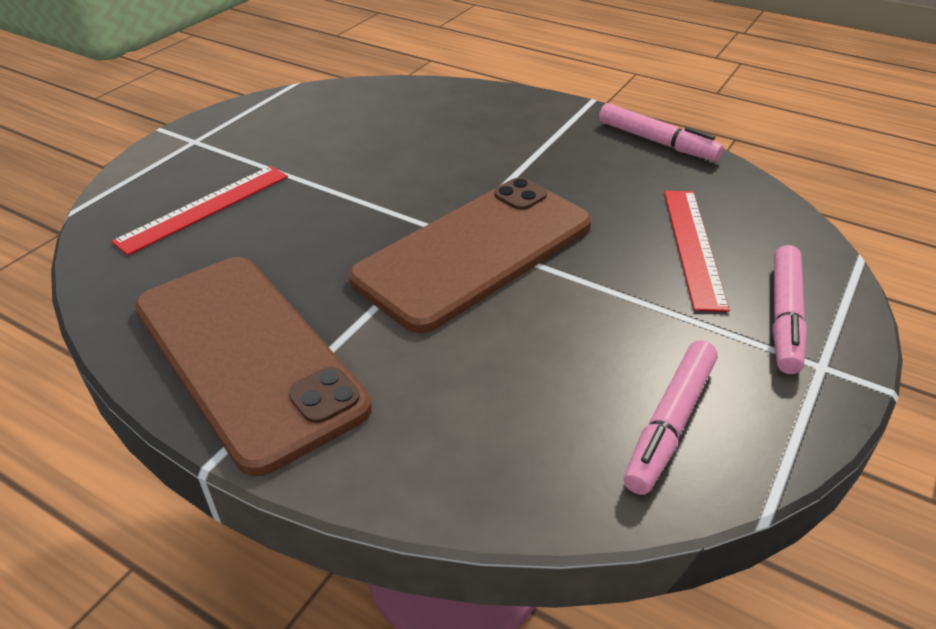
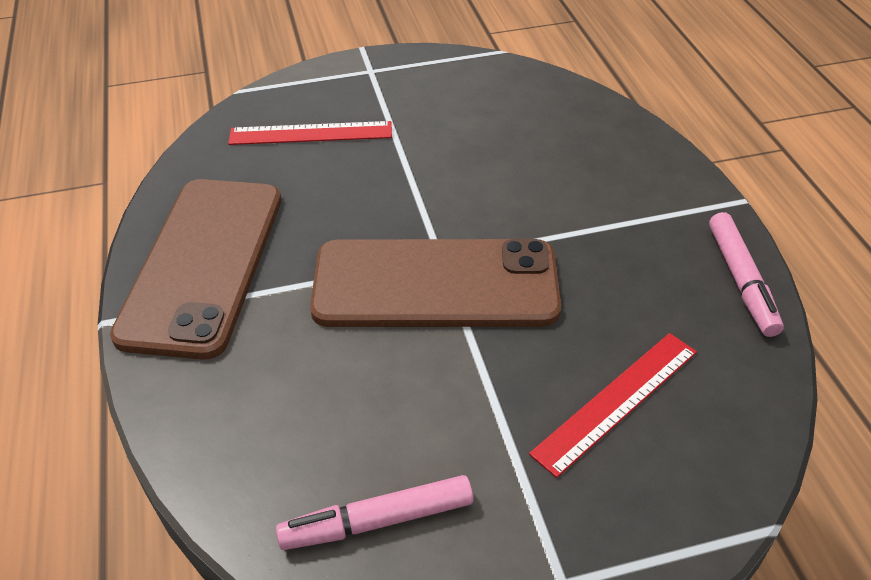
camera: 45 degrees right, 5 degrees up
(785, 316) = (598, 520): pink marker -> none

